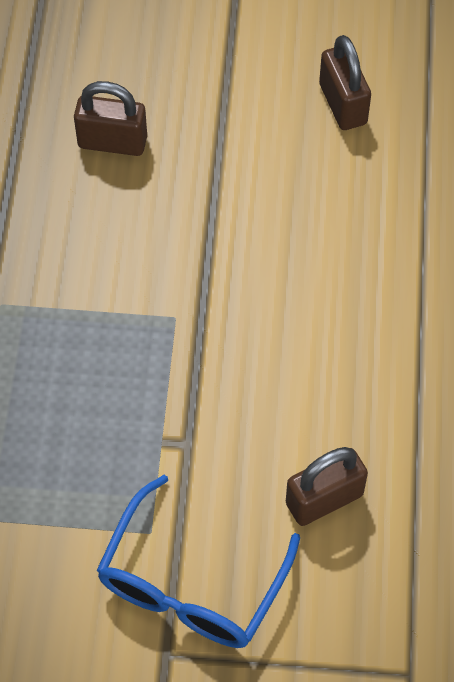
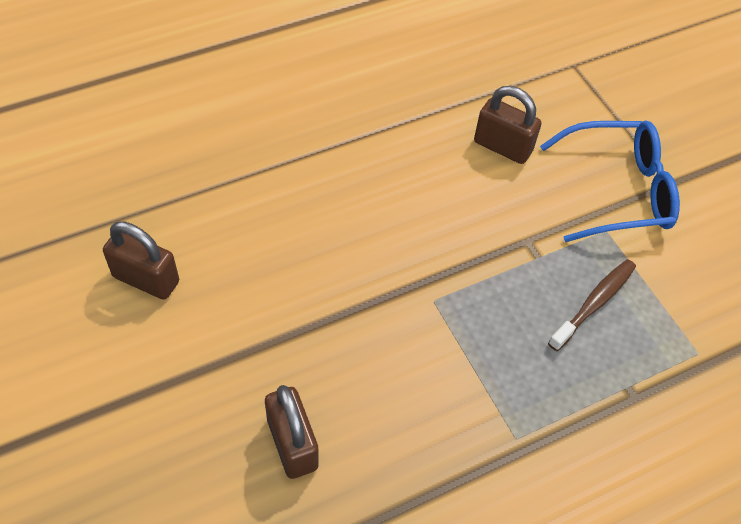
camera: 125 degrees left, 5 degrees down
(77, 458) = (594, 303): none -> brown toothbrush
(343, 104) = (146, 279): brown padlock -> brown padlock turned 75 degrees clockwise

